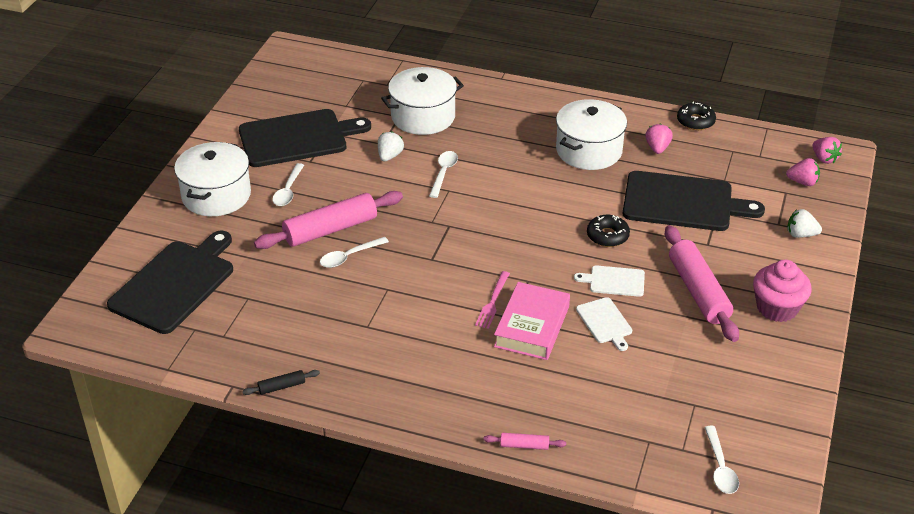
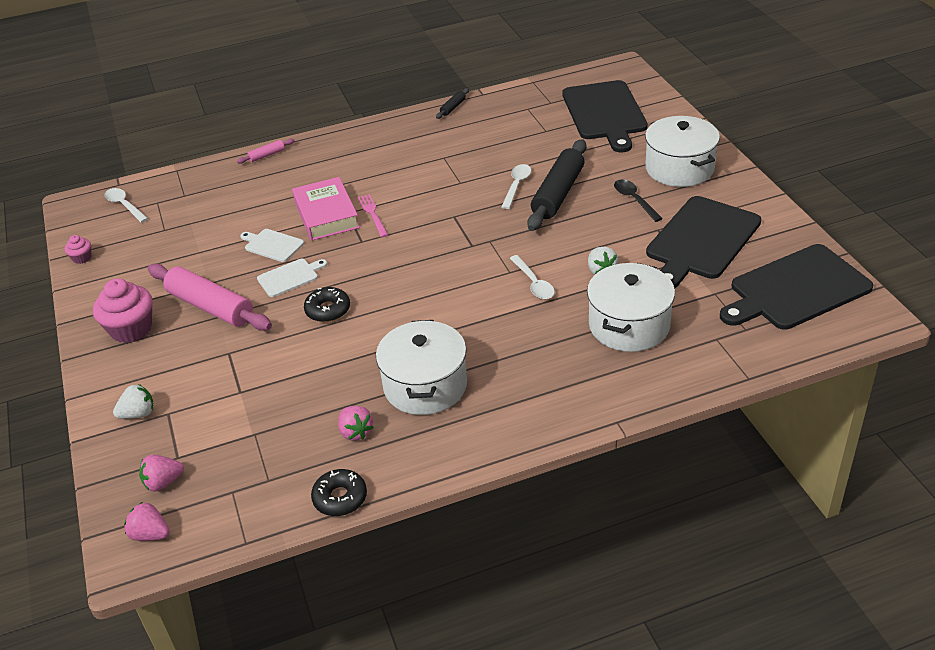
camera: 145 degrees right, 0 degrees up
(288, 191) = (634, 200): white spoon -> black spoon
(330, 229) = (558, 194): pink rolling pin -> black rolling pin
(683, 202) = (281, 382): black cutting board -> black cutting board (796, 289)
(794, 417) = (82, 258): none -> pink cupcake

